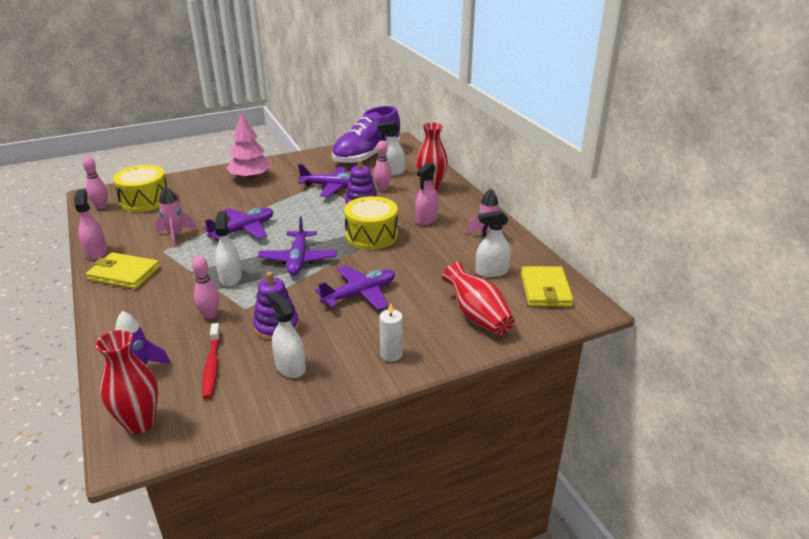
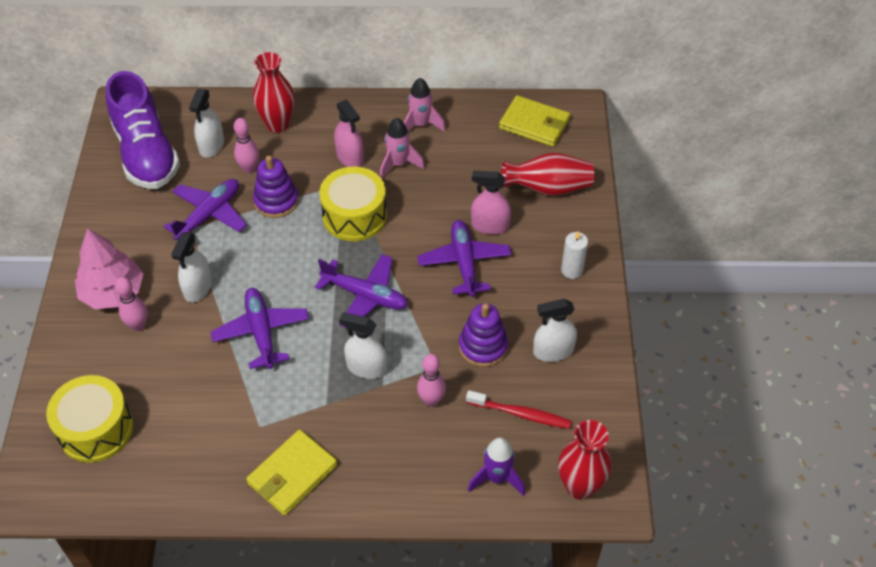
camera: 65 degrees left, 20 degrees up
(96, 252) = (217, 502): pink spray bottle -> pink spray bottle (490, 225)
(101, 206) = (76, 487): pink bowling pin -> pink bowling pin (138, 325)
(176, 236) = (228, 406): pink rocket -> pink rocket (398, 164)
(491, 271) = (483, 148): white spray bottle -> white spray bottle (198, 288)

